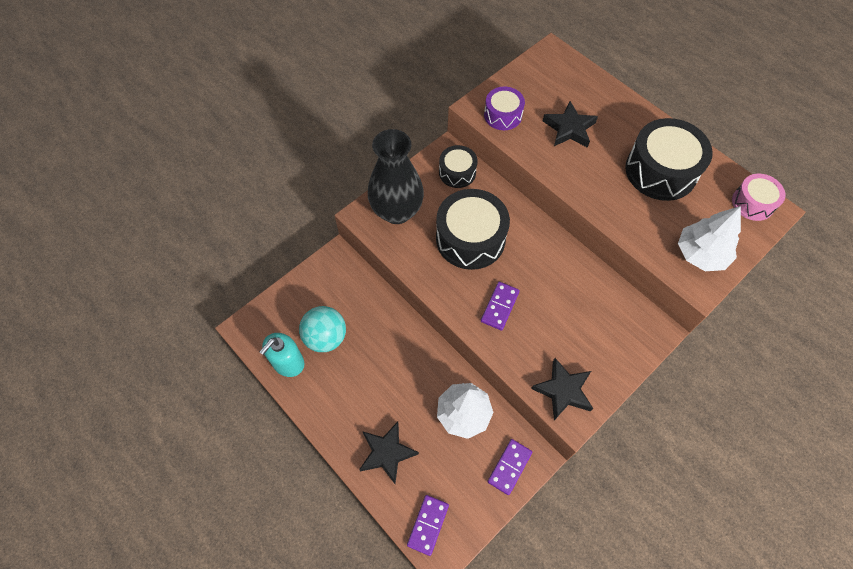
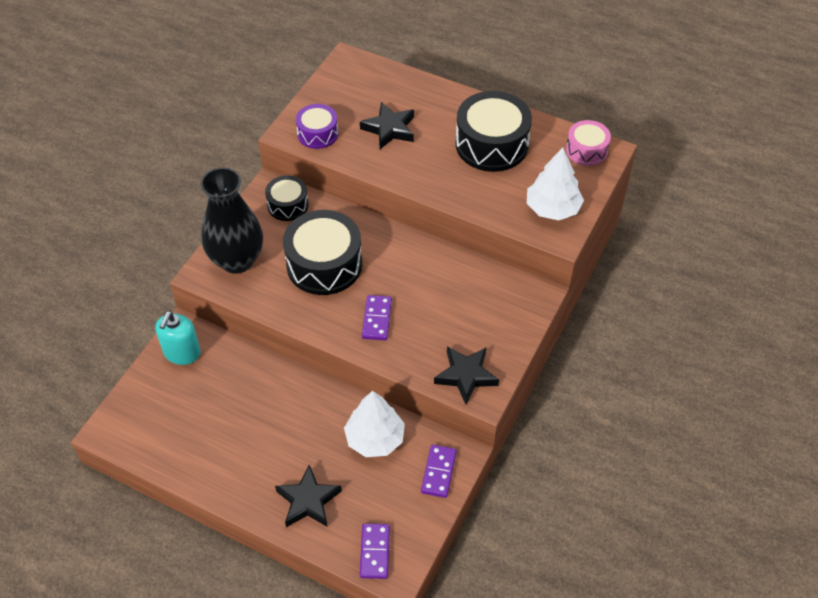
camera: 20 degrees left, 10 degrees down
(288, 362) = (168, 450): turquoise soap dispenser -> turquoise soap dispenser (182, 352)
(326, 337) = (201, 412): turquoise ball -> none

